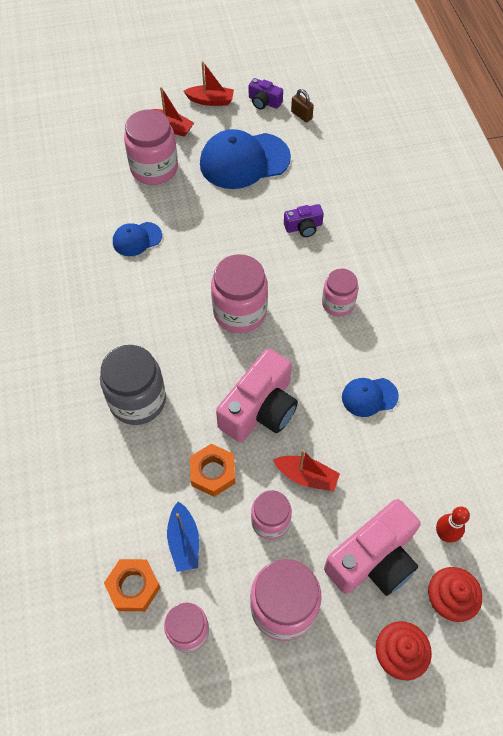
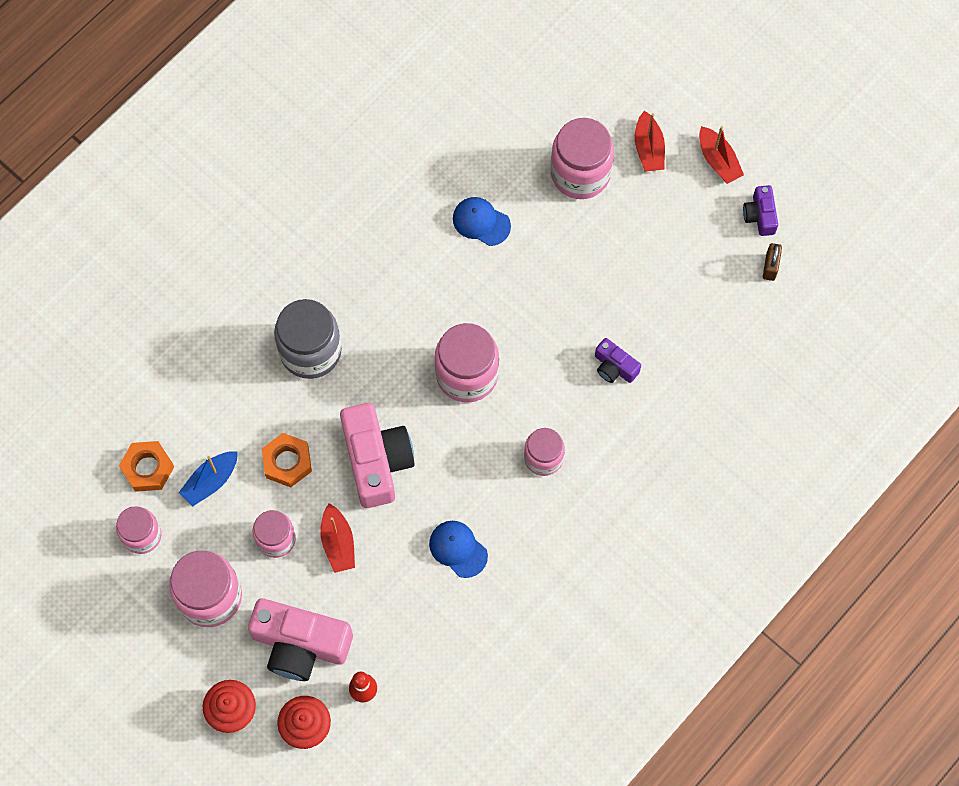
camera: 55 degrees right, 10 degrees up
(244, 161) = (659, 252): blue cap -> none
(260, 409) = (376, 461): pink camera -> pink camera turned 105 degrees counterclockwise

